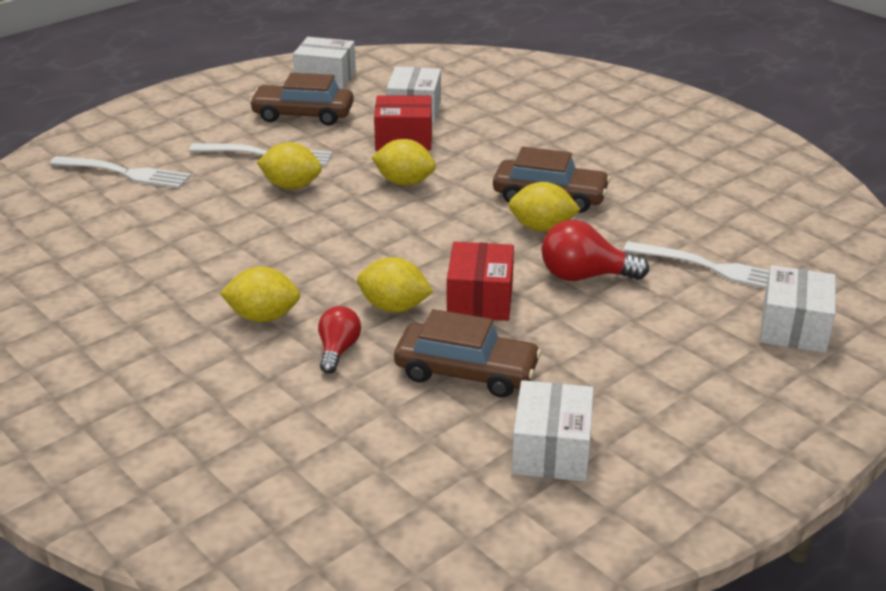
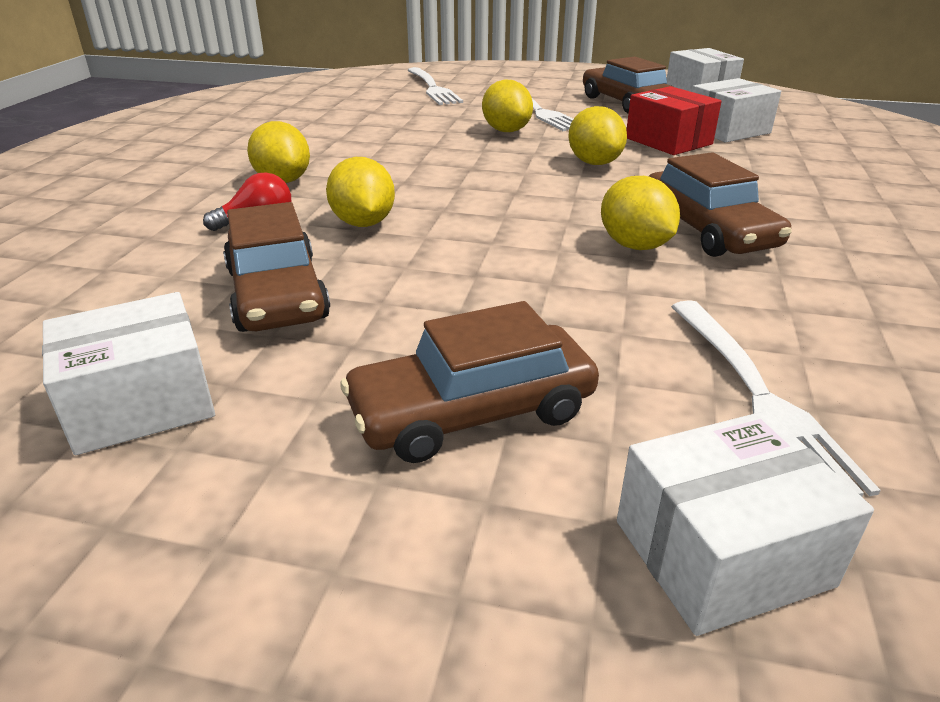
camera: 55 degrees right, 0 degrees up
(480, 299) = (433, 258): red box -> none
(584, 276) = (574, 302): red light bulb -> none
(656, 348) = (472, 411): none -> brown car

